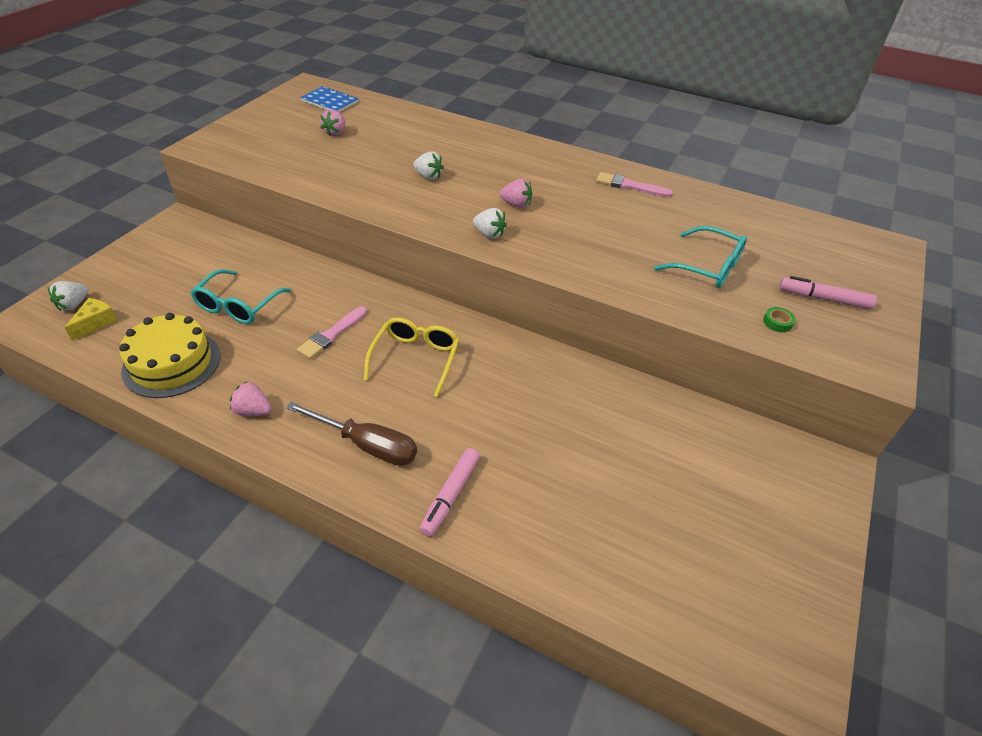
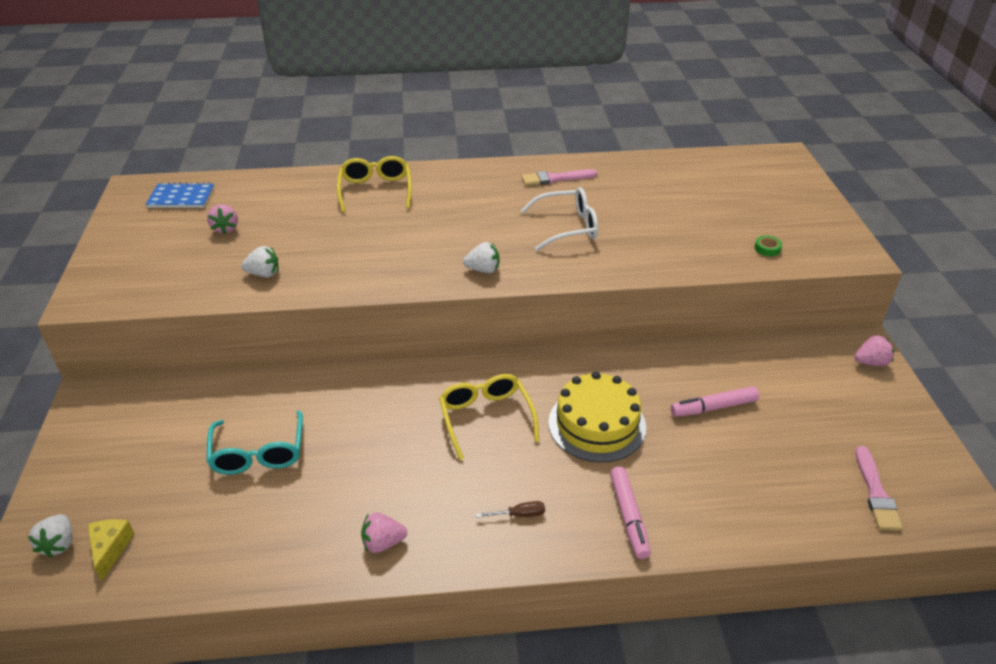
camera: 30 degrees left, 5 degrees down
(172, 363) = (247, 543): yellow cake -> yellow cake (597, 424)
(332, 334) = (385, 434): pink brush -> pink brush (875, 492)
(367, 445) = (519, 514): brown screwdriver -> brown screwdriver, size x0.45
(428, 176) = (370, 237): white strawberry -> white strawberry (263, 274)
(470, 143) = (375, 190): none -> yellow glasses
(516, 204) = (478, 233): pink strawberry -> pink strawberry (871, 362)
(598, 228) = (567, 227): none -> white glasses
(708, 267) = (680, 225): turquoise glasses -> none
(824, 299) = (779, 216): pink marker -> pink marker (713, 407)

